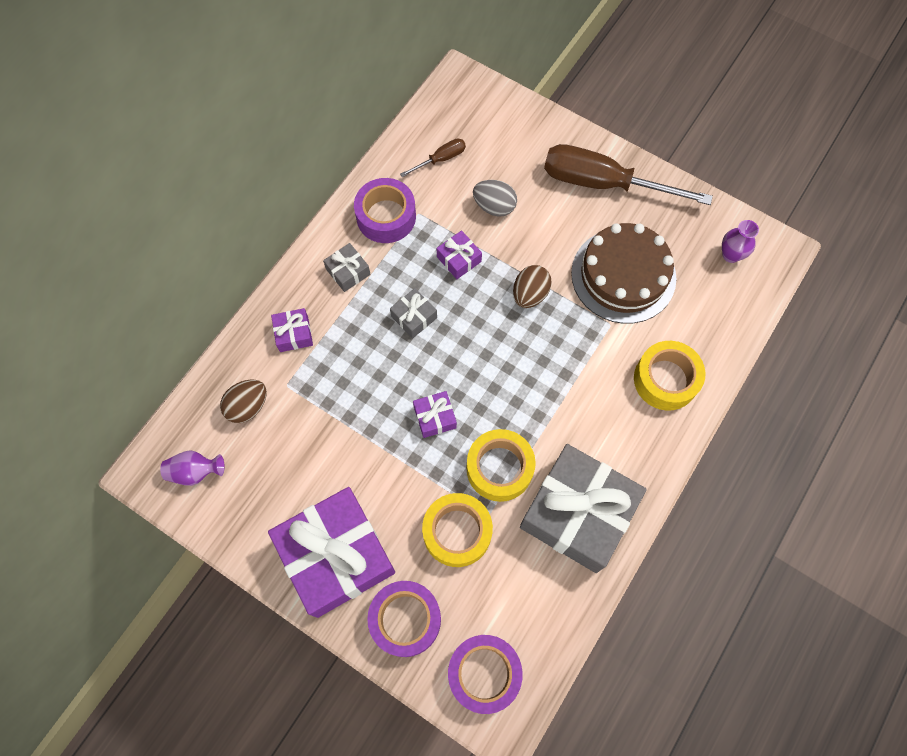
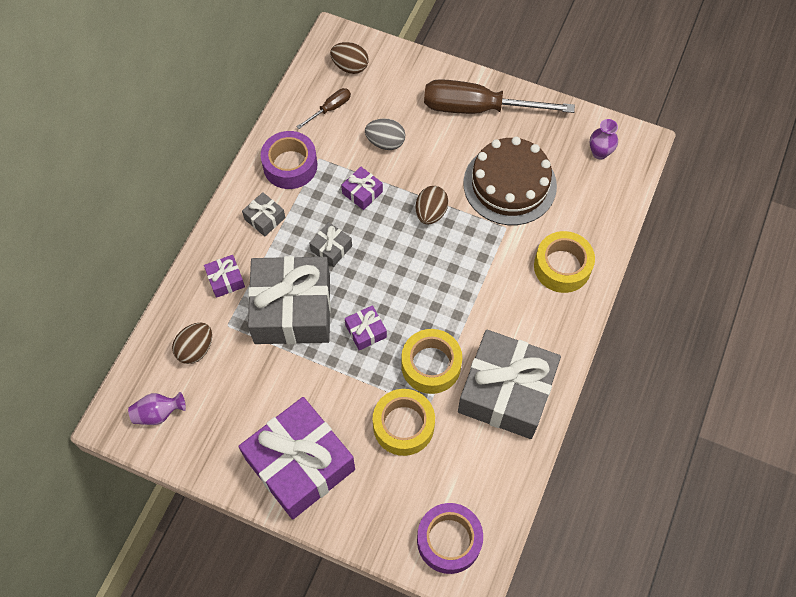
camera: 10 degrees left, 5 degrees down
(359, 379) = (292, 309): none -> grey gift
(405, 619) = (371, 507): purple tape -> none
(471, 115) = (350, 67): none -> brown egg

